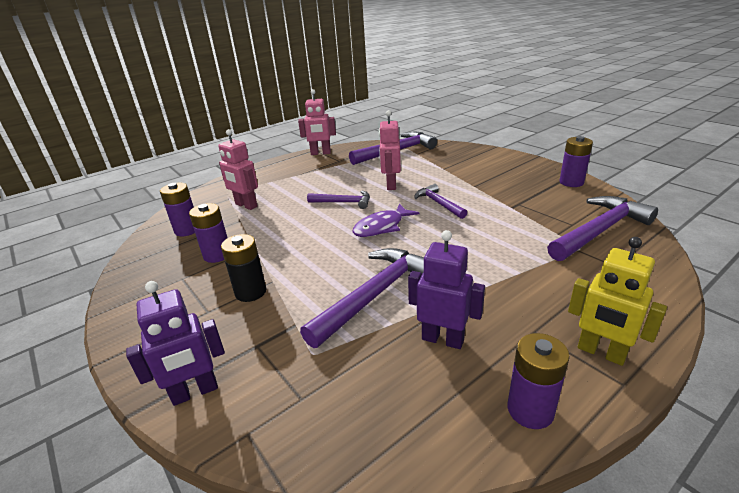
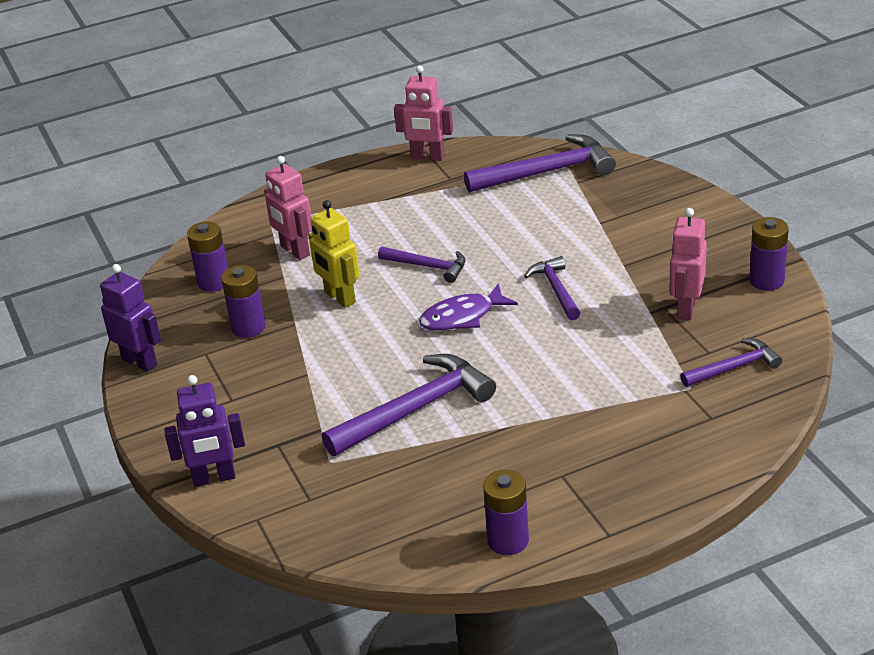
camera: 15 degrees right, 5 degrees up
(250, 292) = (280, 384): black battery -> none
(391, 185) = (506, 244): pink robot -> pink robot (686, 308)
(443, 339) = (464, 468): purple robot -> purple robot (140, 362)
(599, 231) = (734, 367): purple hammer -> purple hammer, size x0.57
(601, 352) = (611, 505): yellow robot -> yellow robot (339, 298)

